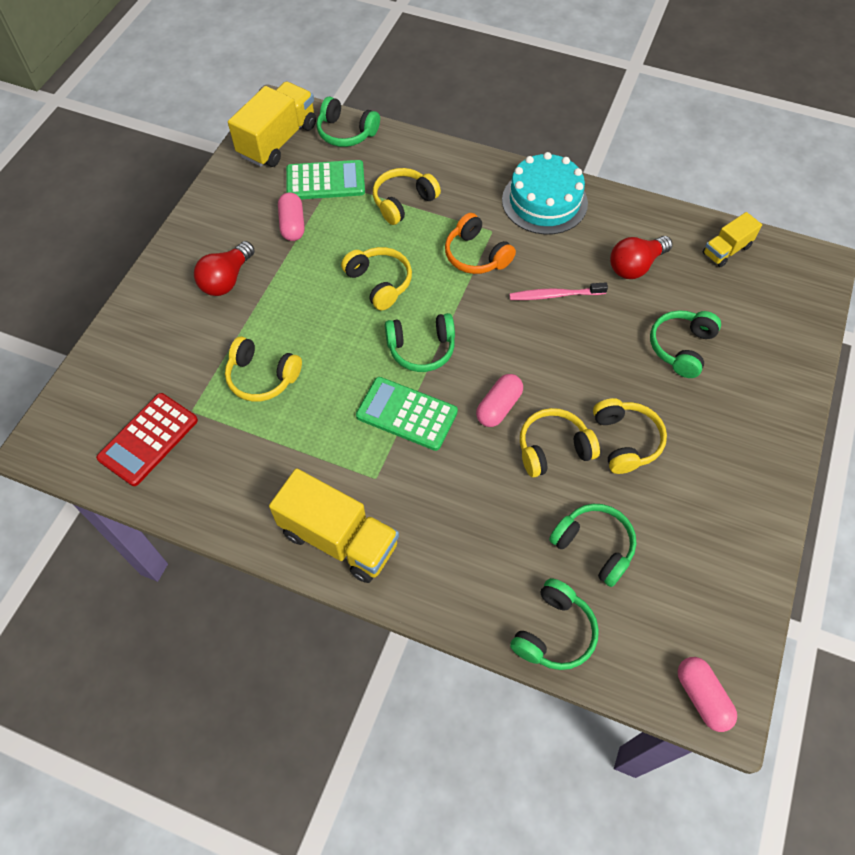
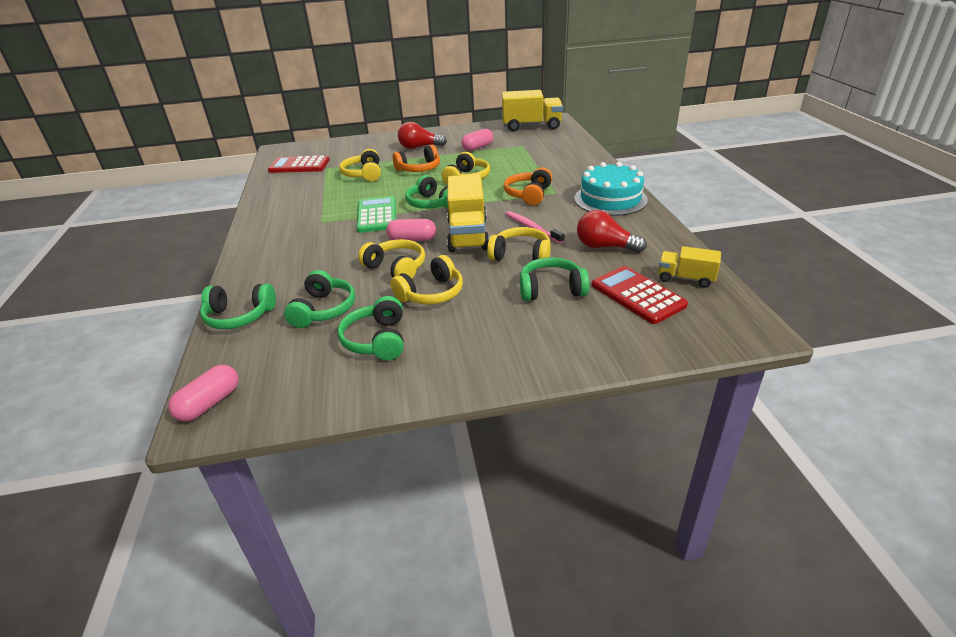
camera: 60 degrees right, 25 degrees down
(303, 313) = (419, 169): none -> orange headphones
(325, 181) = (521, 144): green calculator -> none
(339, 538) = (270, 226): yellow truck -> yellow truck (467, 235)
(346, 132) = (566, 136): green headphones -> green headphones (377, 340)
(403, 202) = (538, 164): yellow headphones -> yellow headphones (521, 255)
(730, 296) = (637, 295): none -> red calculator

